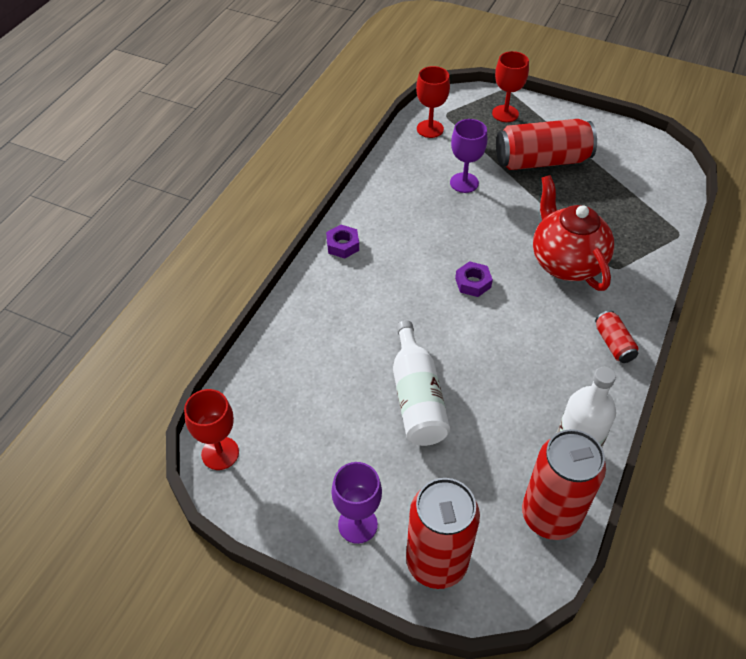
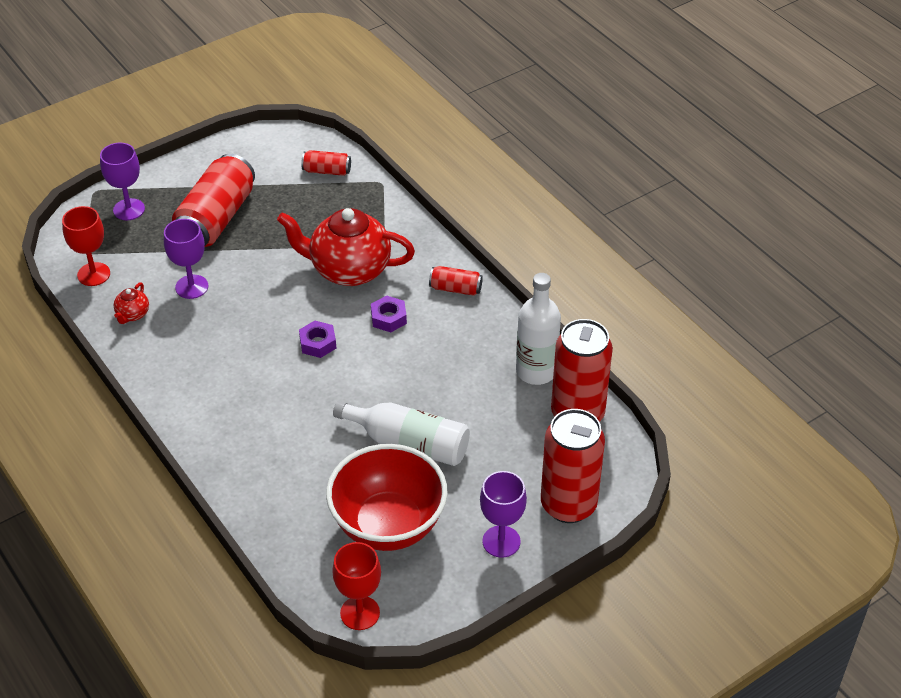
camera: 60 degrees left, 5 degrees down
(321, 427) = (388, 525): none -> red bowl
(342, 245) = (189, 415): purple nut -> purple nut (388, 318)
(410, 167) = (132, 315): none -> red teapot
(505, 114) = (129, 209): red goblet -> purple goblet
(655, 195) = (327, 171): none -> red can

